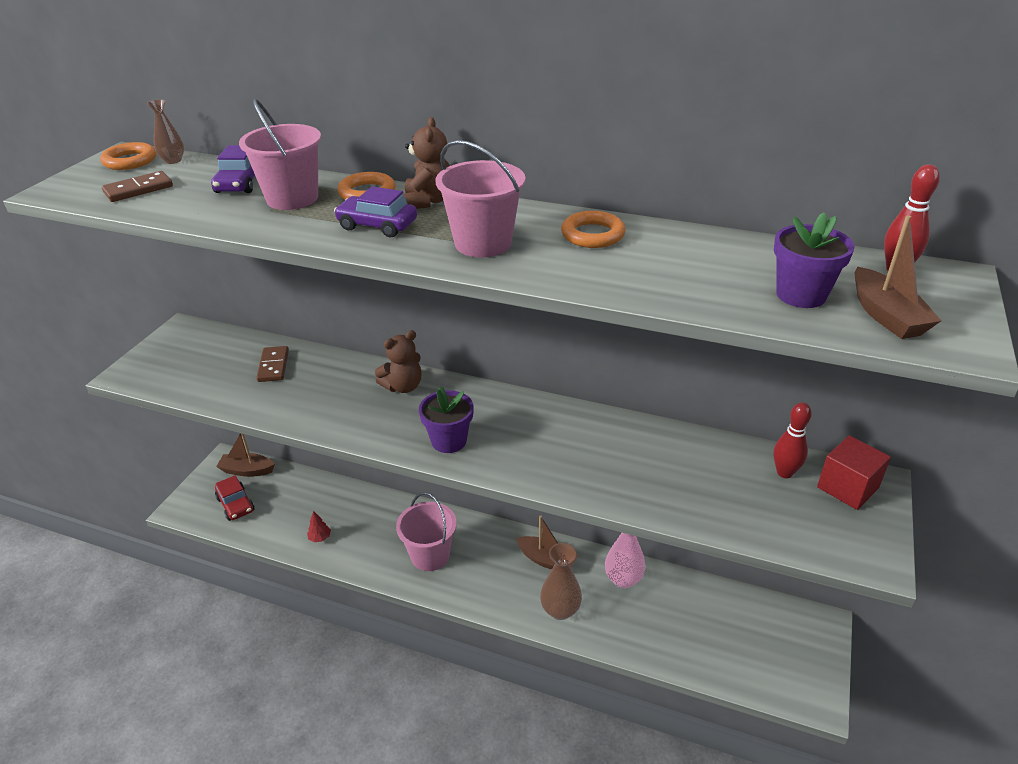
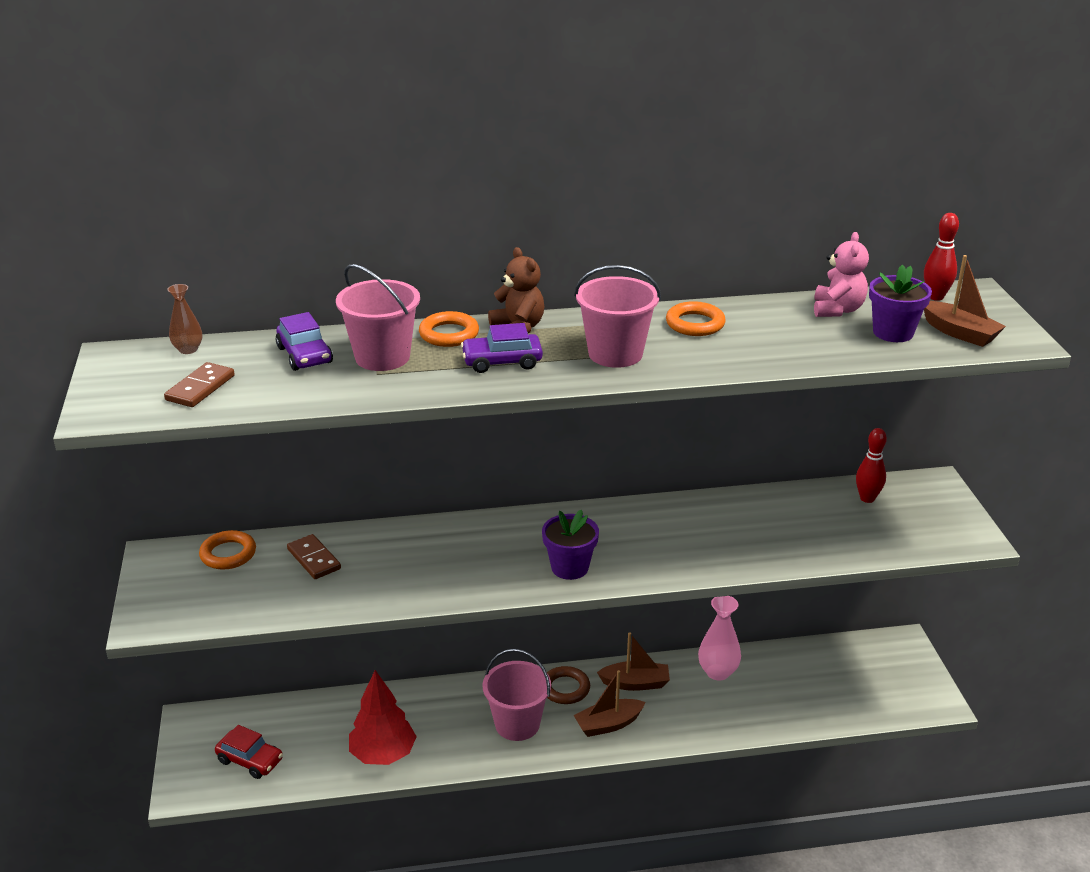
camera: 30 degrees left, 5 degrees down
(130, 161) = (136, 361): orange ring -> orange ring (228, 554)
(247, 470) = (229, 721): brown boat -> brown boat (608, 724)
(320, 538) = (383, 754): red tree -> red tree, size x2.37
(403, 386) = (475, 535): brown teddy bear -> none
(488, 541) = (565, 688): none -> brown ring
(560, 610) = (682, 721): brown vase -> none
(761, 256) = (837, 310): none -> pink teddy bear
(847, 487) = (920, 494): red cube -> none

